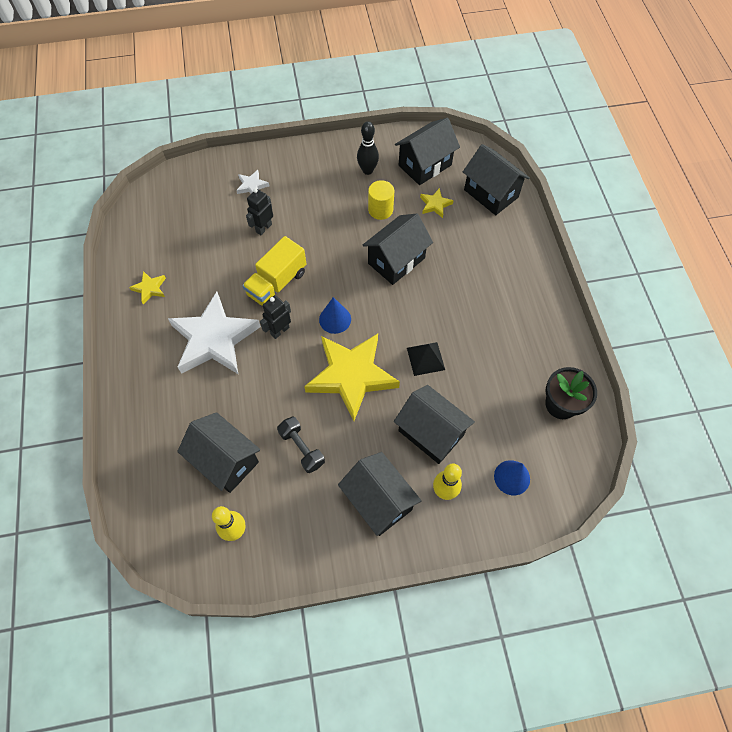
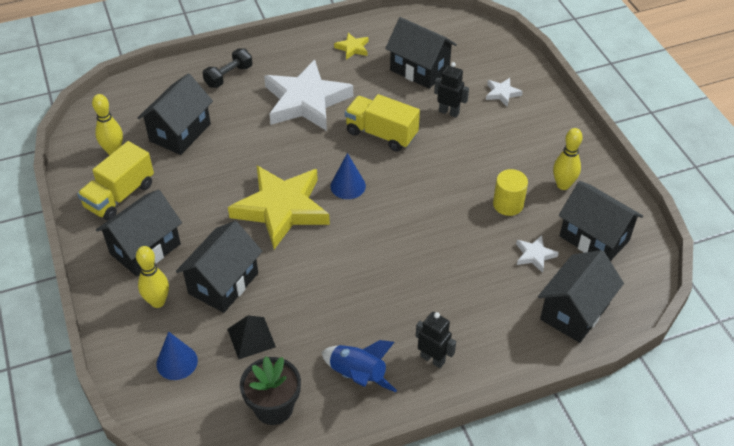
camera: 80 degrees right, 15 degrees down
(280, 331) = (325, 145): black robot -> black robot (432, 359)
(301, 448) = (197, 183): black dumbbell -> black dumbbell (228, 76)
(302, 525) = (120, 196): none -> yellow truck
(367, 170) = (563, 185): black bowling pin -> yellow bowling pin
(396, 260) = (439, 227): black house -> black house (419, 69)
(425, 358) = (314, 269): black pyramid -> black pyramid (251, 338)
(435, 205) = (534, 255): yellow star -> white star
(535, 341) = (358, 375): none -> blue rocket

